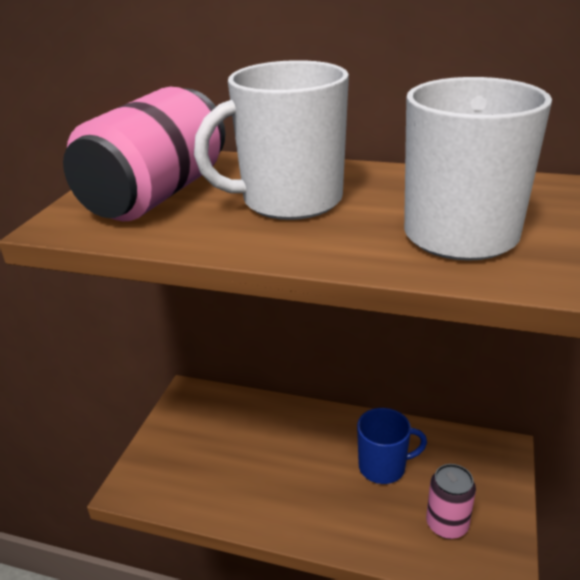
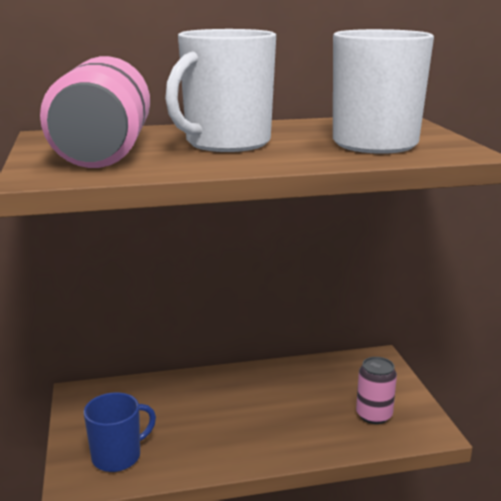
camera: 30 degrees left, 10 degrees down
(383, 467) = (299, 394): blue mug -> blue mug (117, 456)

